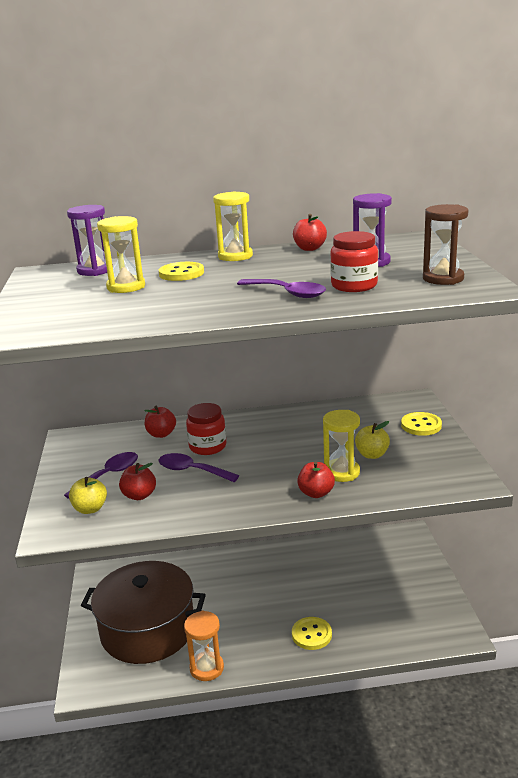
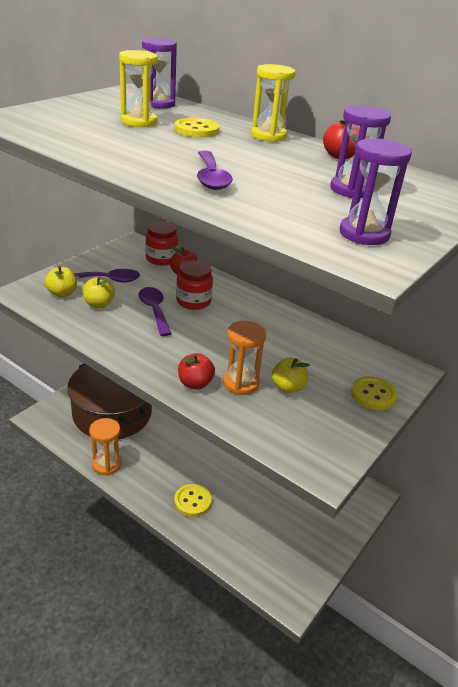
camera: 40 degrees right, 10 degrees up
(139, 495) = (99, 304): red apple -> yellow apple
(342, 472) = (240, 383): yellow hourglass -> orange hourglass
(354, 286) = (274, 199): red jar -> red jar (161, 259)
(443, 278) = (364, 234): brown hourglass -> purple hourglass

